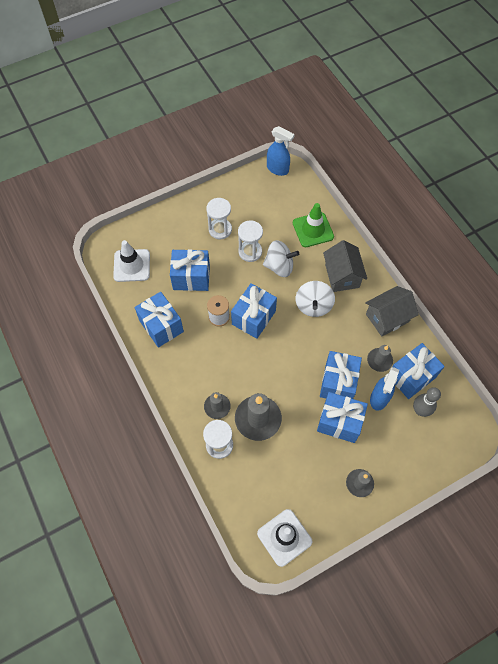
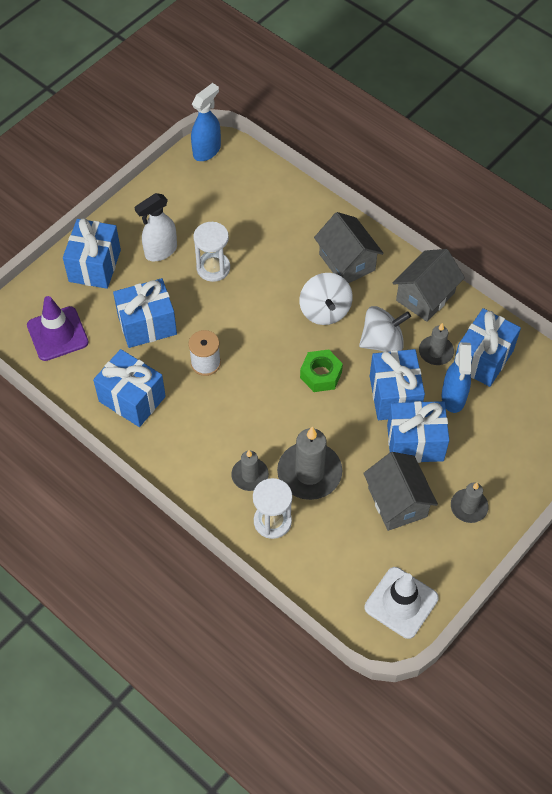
camera: 20 degrees left, 5 degrees down
(132, 265) = (57, 334): white traffic cone -> purple traffic cone
(220, 229) = (160, 251): white hourglass -> white spray bottle
(253, 318) = (252, 350): blue gift -> blue gift (95, 266)
(278, 169) = (207, 151): blue spray bottle -> blue spray bottle turned 60 degrees counterclockwise
(279, 266) = (260, 275): white spinning top -> white spinning top (382, 342)
(293, 351) = (321, 375): none -> green nut
(310, 462) = (397, 502): none -> grey house
(313, 230) = (285, 215): green traffic cone -> none
(420, 410) = (509, 395): grey bowling pin -> none

